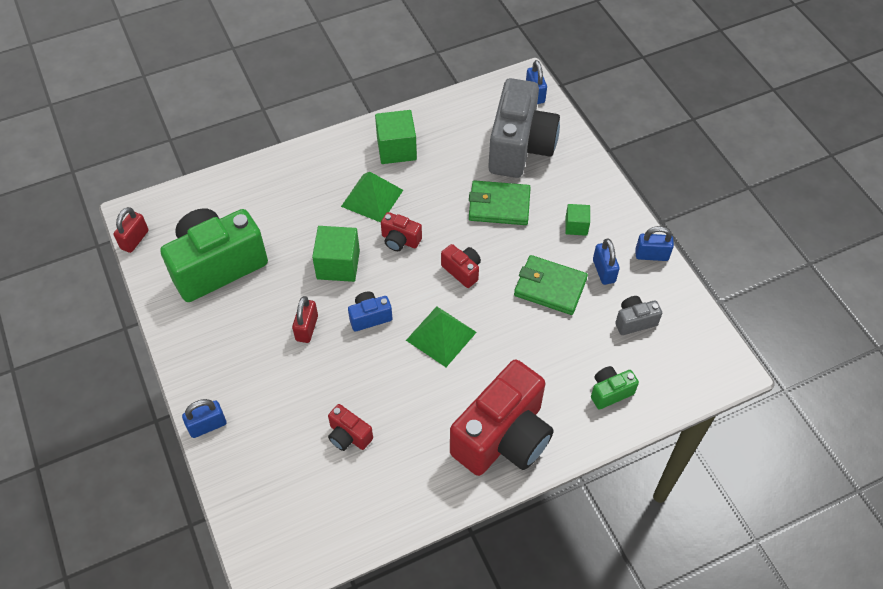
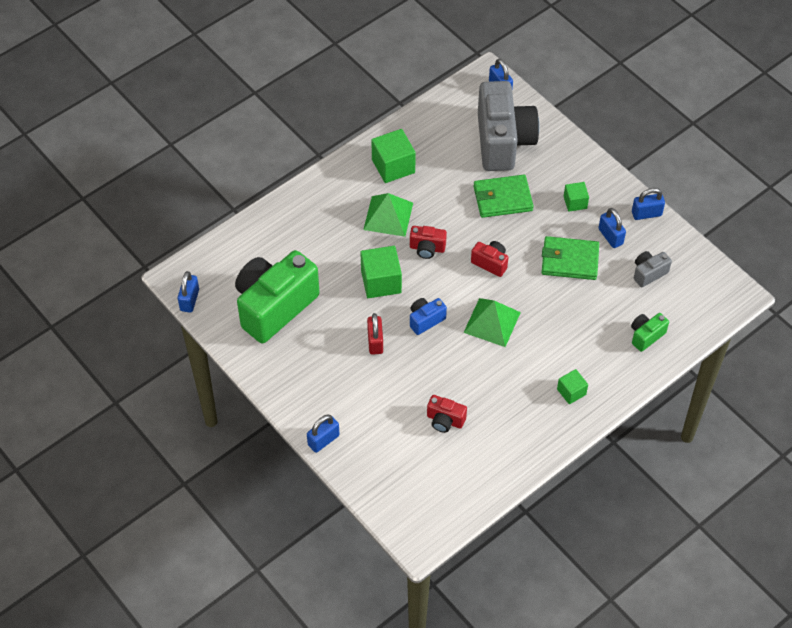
camera: 15 degrees left, 0 degrees up
(134, 240) = (189, 300): red padlock -> blue padlock
(503, 437) = (571, 392): red camera -> green cube

